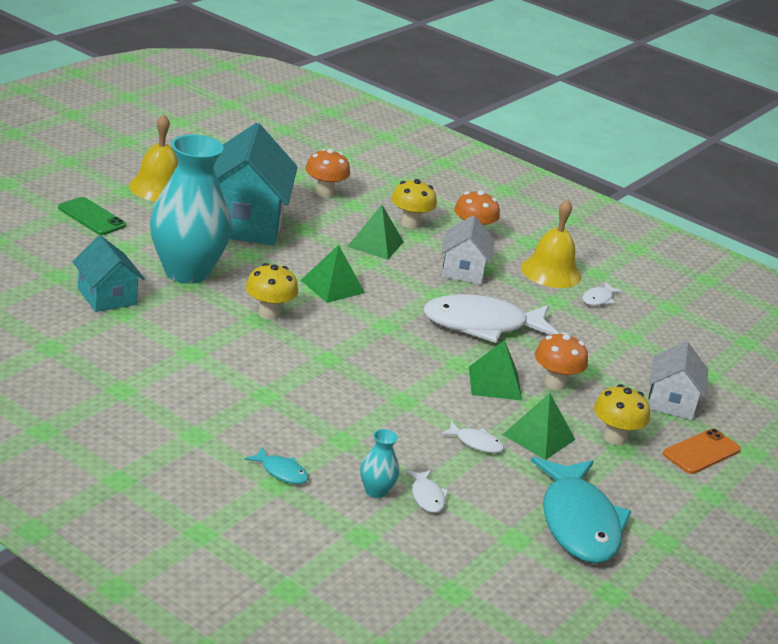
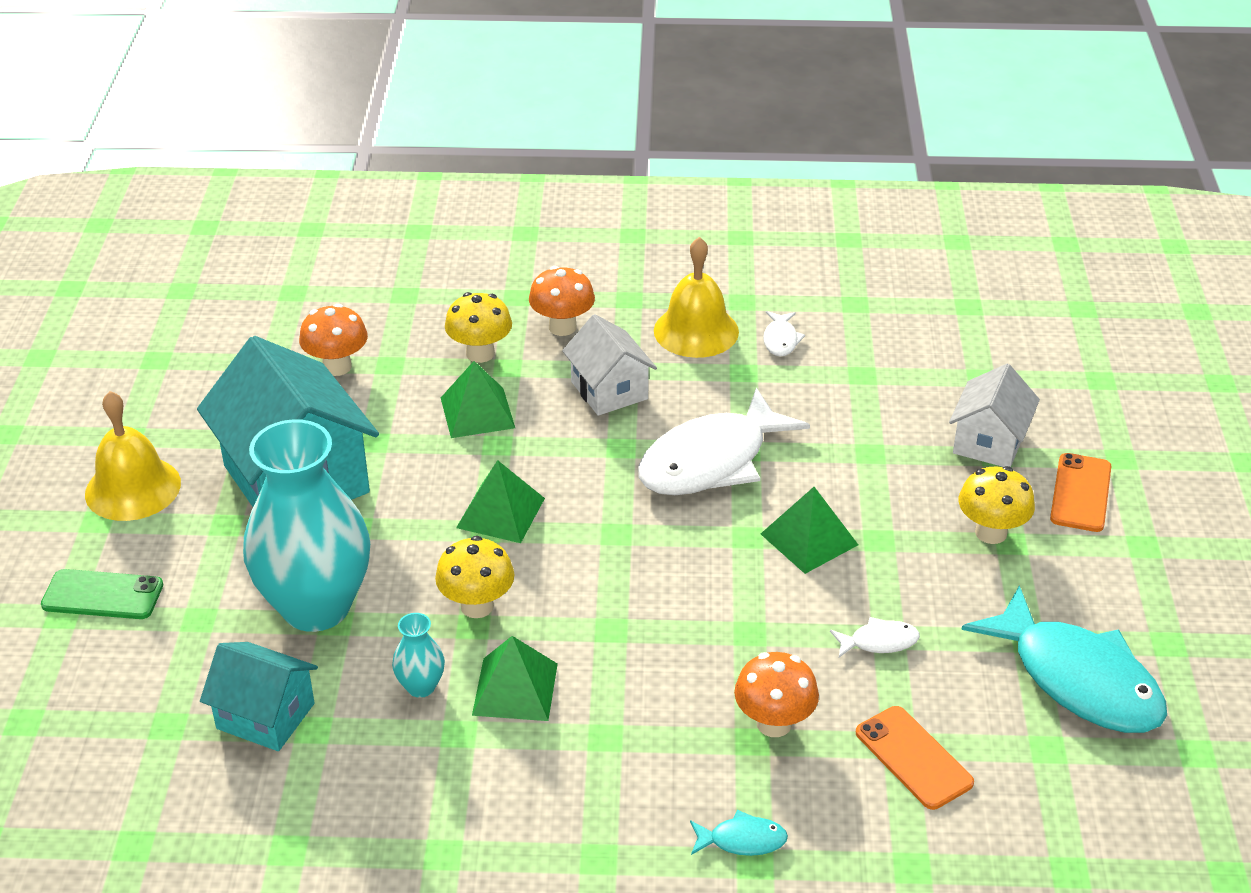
camera: 30 degrees left, 10 degrees up
(376, 491) = (859, 790): turquoise vase -> turquoise vase (421, 686)
(427, 497) = (913, 758): white fish -> orange phone
(538, 437) = (925, 586): green pyramid -> green pyramid (515, 689)
(555, 383) = (863, 495): orange mushroom -> orange mushroom (774, 723)
(671, 402) = (989, 442): white house -> white house turned 45 degrees clockwise

